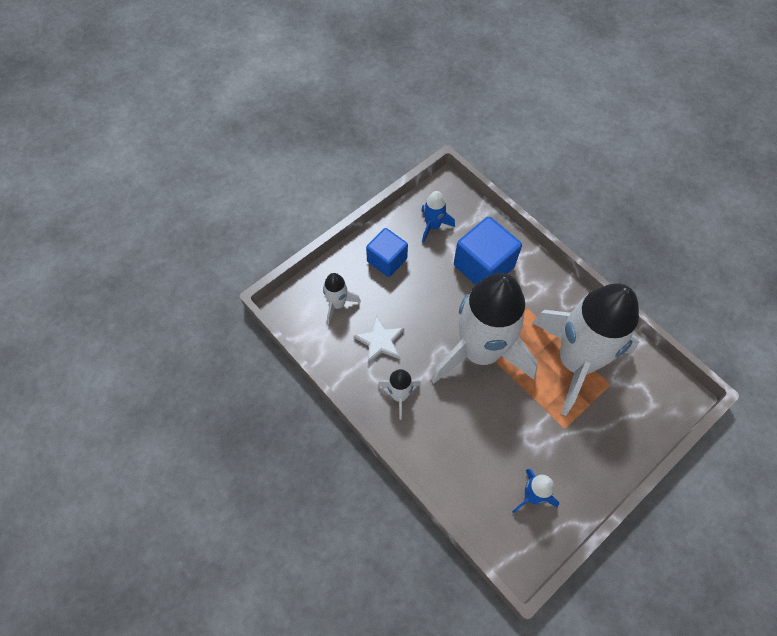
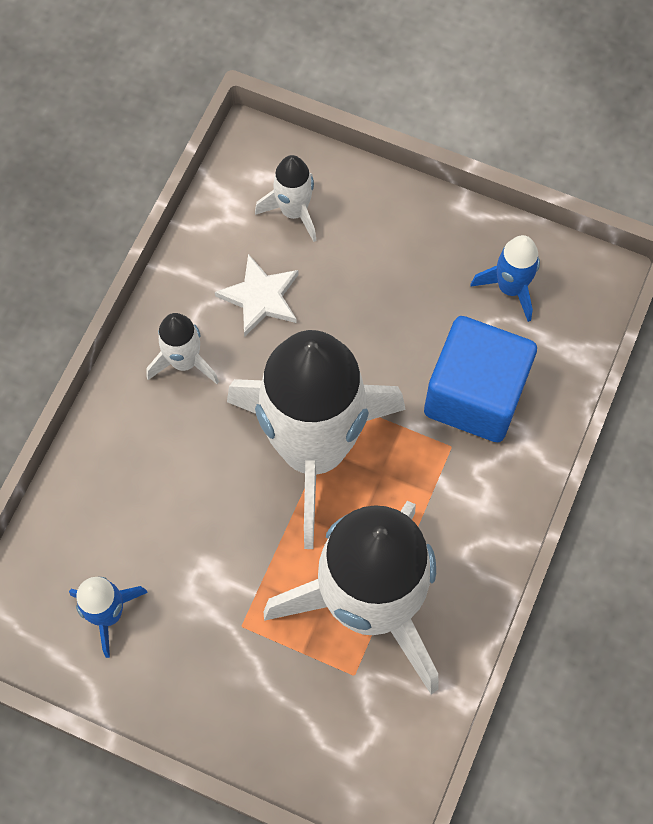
camera: 65 degrees right, 5 degrees up
(387, 260) = (408, 247): blue cube -> none

